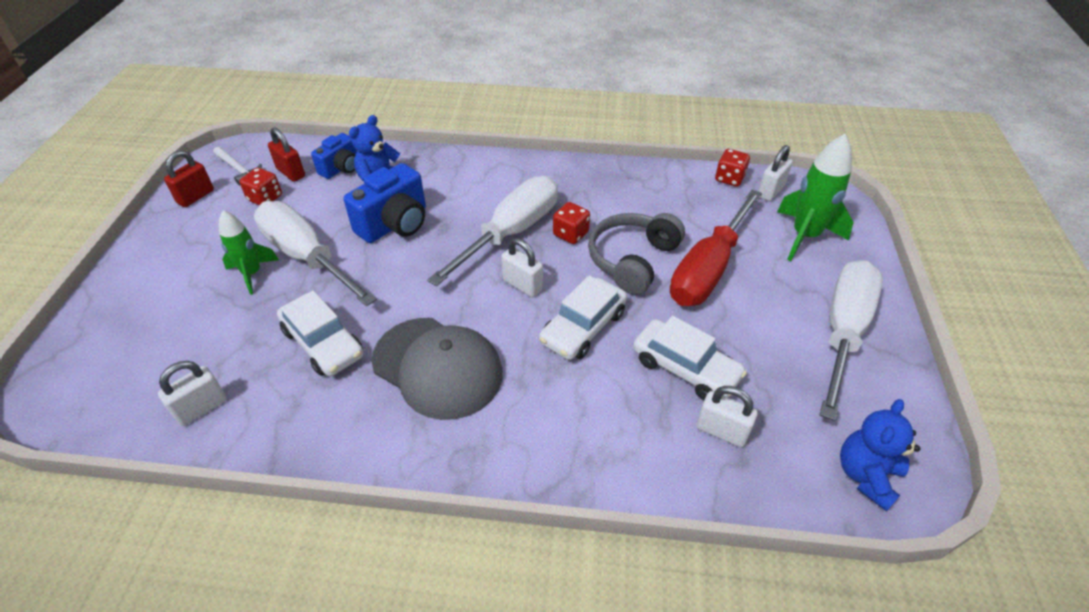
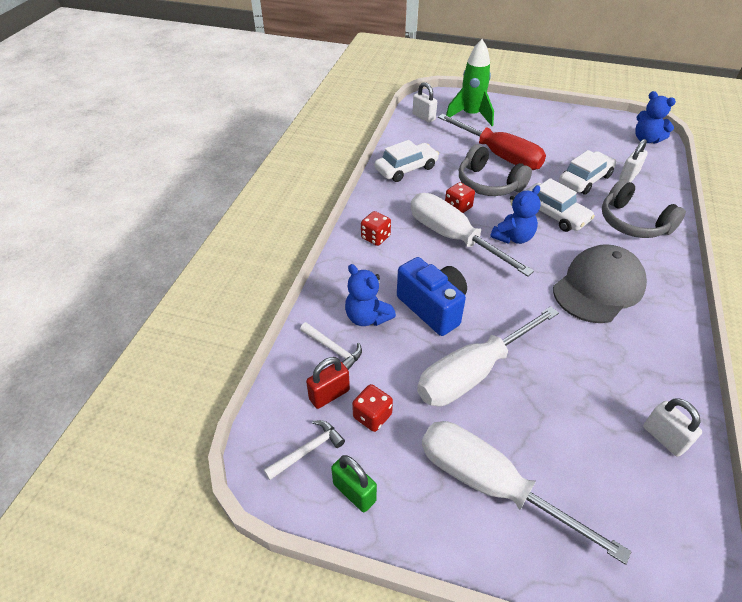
camera: 80 degrees left, 0 degrees up
(196, 197) = (354, 492): red padlock -> green padlock
(252, 274) = (495, 416): green rocket -> none
(323, 343) = (581, 355): white car -> white car (406, 169)
(341, 168) = (333, 349): blue camera -> white hammer
(522, 285) = (513, 237): white padlock -> blue teddy bear
(588, 422) = (633, 223): none -> grey headphones
(729, 178) = (406, 129): red dice -> red dice (375, 237)
(843, 332) = (551, 122): white screwdriver -> white screwdriver (491, 485)

